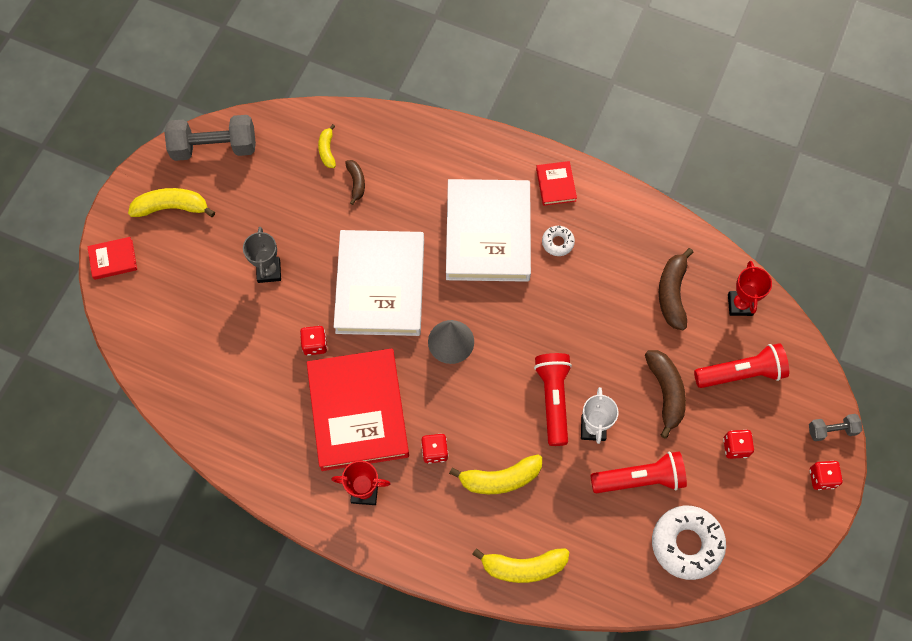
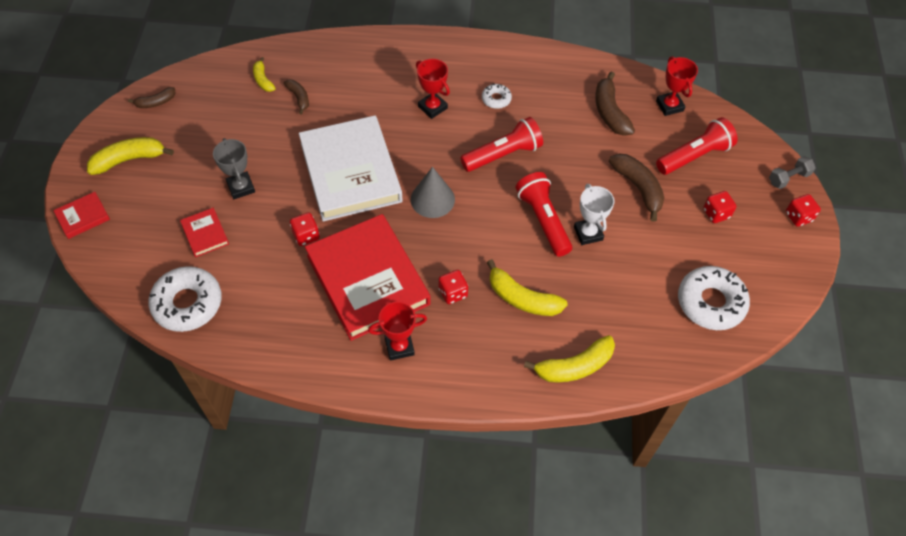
camera: 20 degrees left, 10 degrees down
(184, 383) = (187, 303): none -> white donut
(214, 147) = (155, 102): grey dumbbell -> brown banana
(488, 233) = (432, 107): white book -> red trophy
(500, 479) = (522, 298): yellow banana -> yellow banana turned 60 degrees clockwise
(555, 185) = (476, 57): red book -> red book (205, 234)
(640, 479) = (647, 262): red flashlight -> red flashlight (503, 155)

